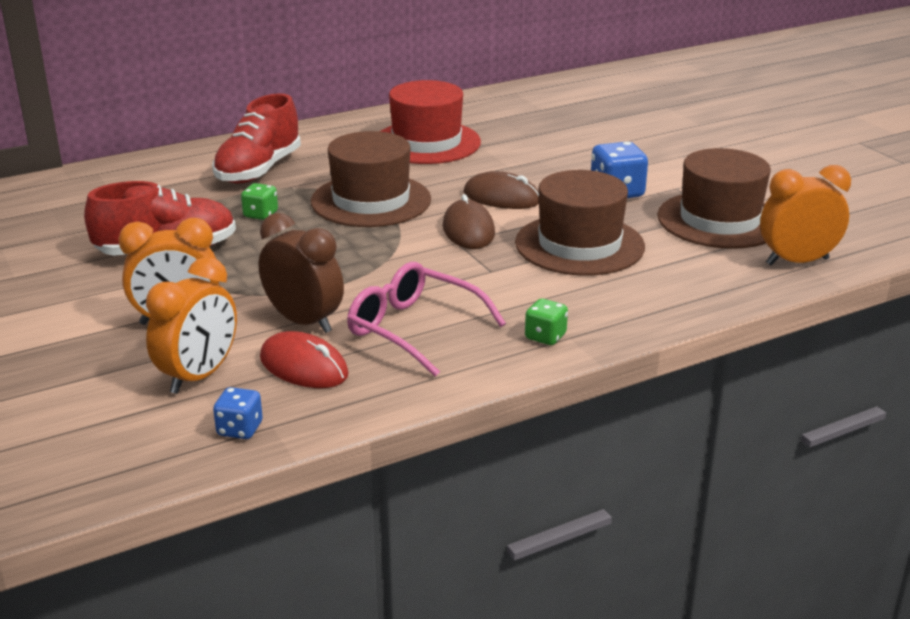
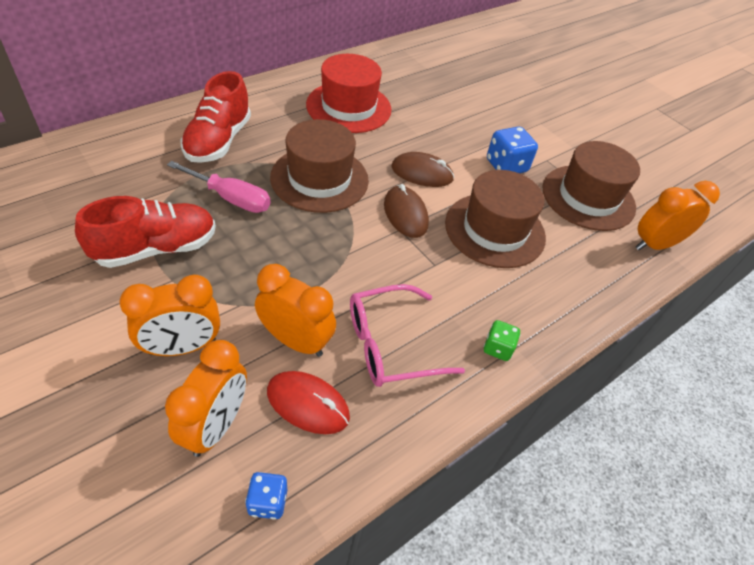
camera: 15 degrees left, 20 degrees up
(261, 214) = (231, 198): green dice -> pink screwdriver
(304, 322) = (296, 341): brown clock -> orange clock
(413, 329) = (390, 345): pink glasses -> pink glasses turned 45 degrees counterclockwise

